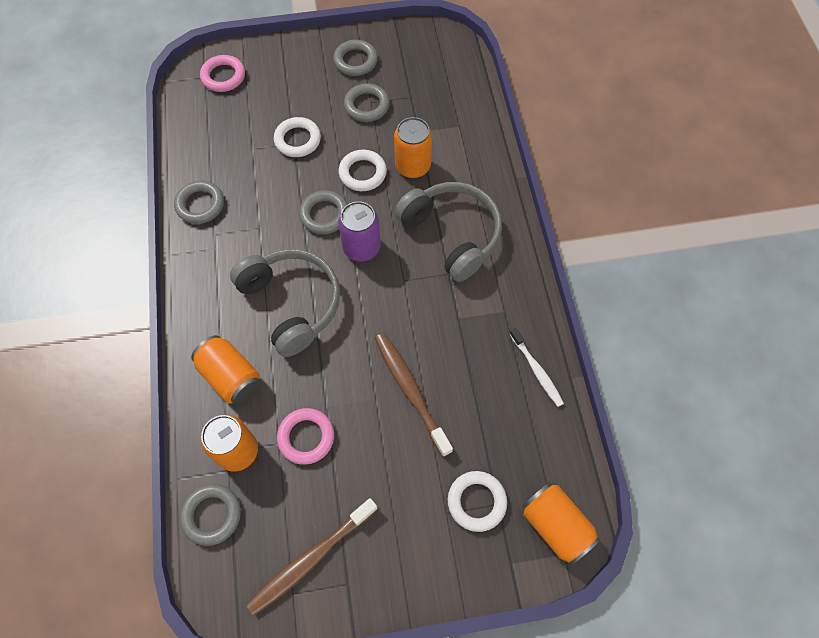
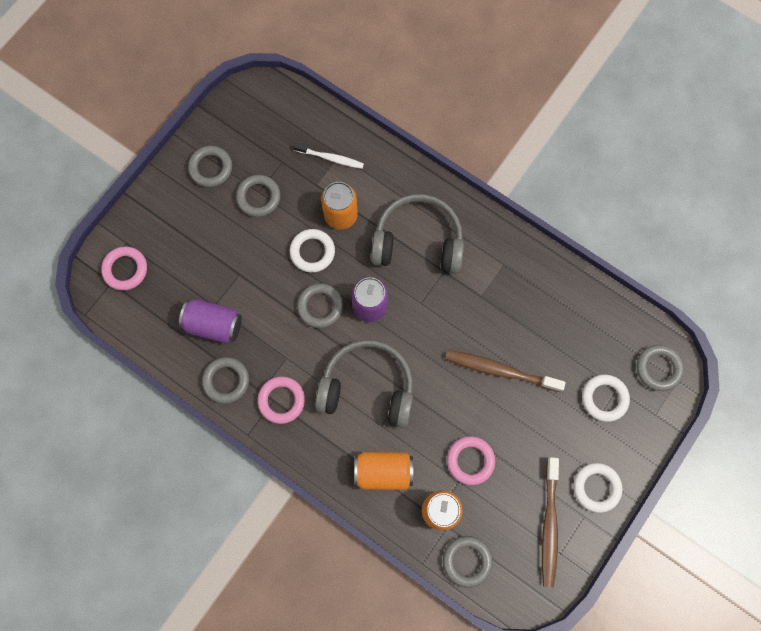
camera: 45 degrees left, 10 degrees up
(221, 253) = (281, 400): none -> pink ring
(237, 161) = (214, 325): none -> purple can
(297, 140) = (239, 269): white ring -> white ring (596, 487)
(536, 370) = (559, 284): white toothbrush -> white toothbrush (330, 158)
(555, 525) = (658, 368): orange can -> grey ring

